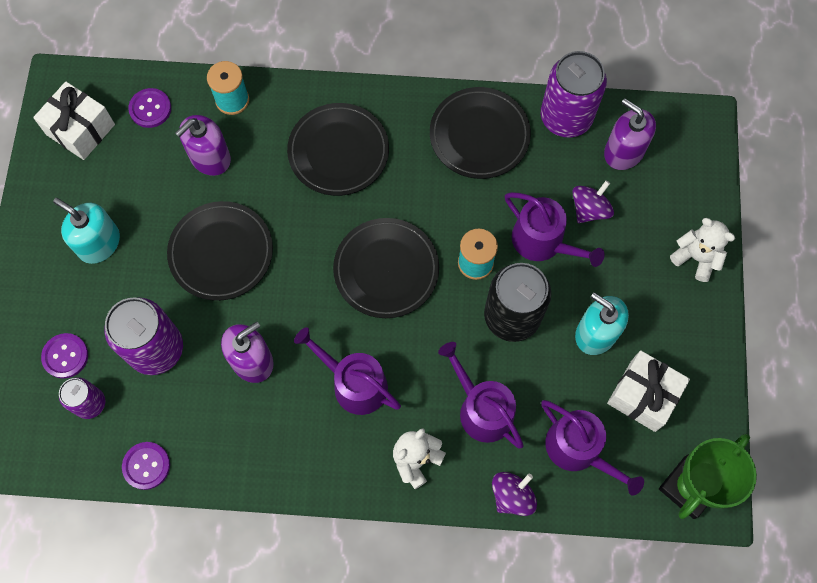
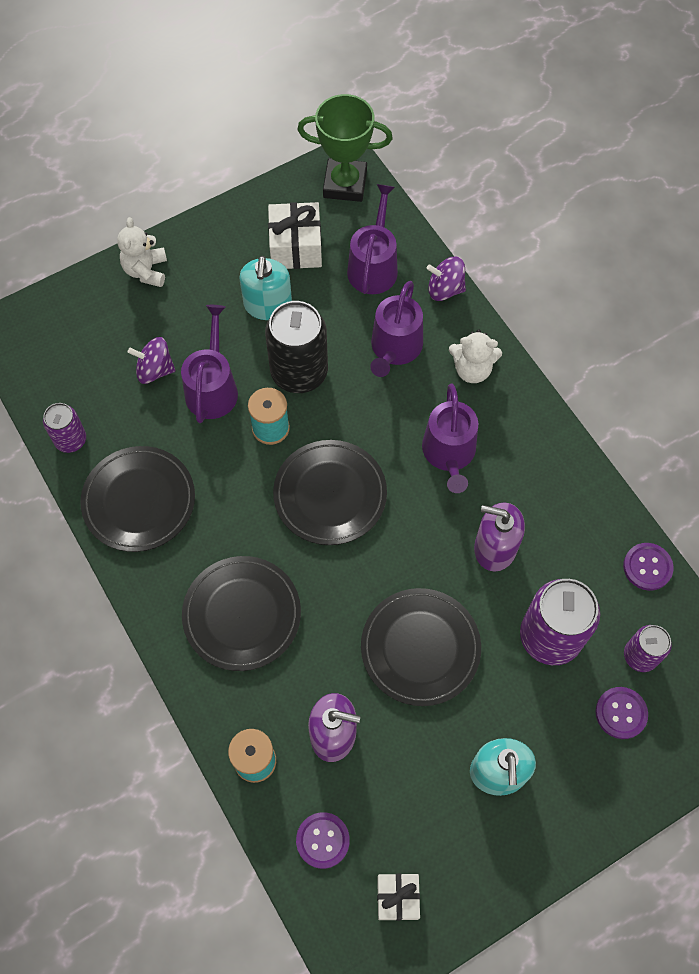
camera: 125 degrees left, 5 degrees down
(80, 129) = (397, 898): white gift -> white gift, size x0.63
(566, 117) = (70, 440): purple can -> purple can, size x0.56
(623, 151) = (77, 375): purple soap dispenser -> none

